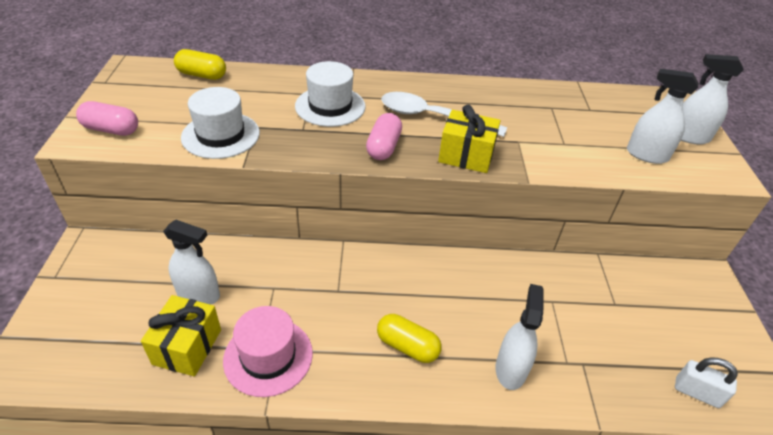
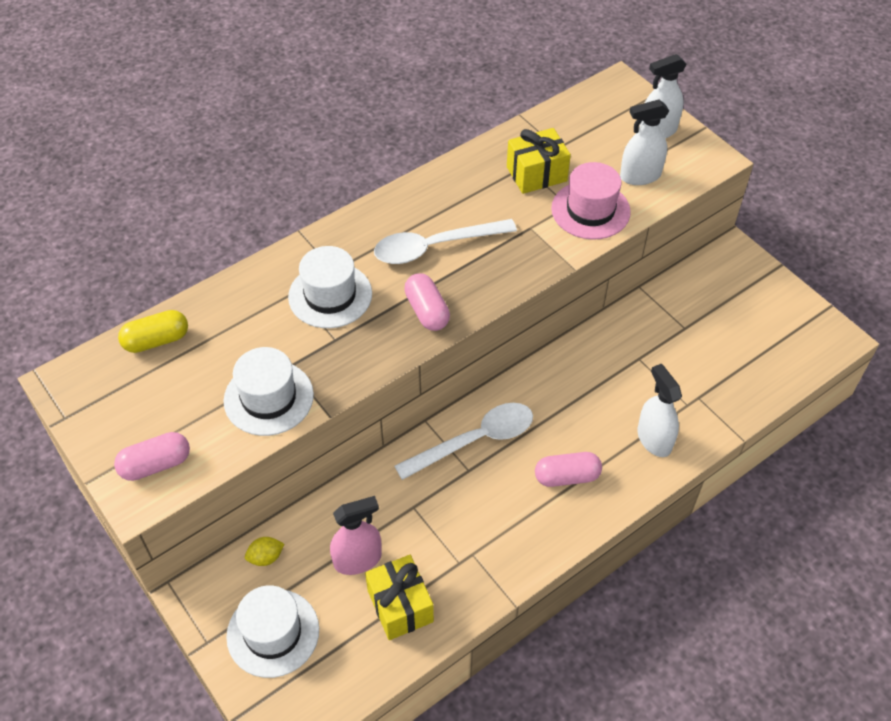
camera: 35 degrees left, 10 degrees up
(94, 301) = (273, 633): none -> white hat
(149, 253) = (266, 557): none -> yellow lemon
(199, 295) = (358, 560): white spray bottle -> pink spray bottle
(268, 356) = (472, 564): pink hat -> pink hat (590, 210)
(364, 275) = (475, 440): none -> white spoon
(407, 346) = (567, 476): yellow capsule -> pink capsule
(466, 156) = (503, 274): yellow gift -> yellow gift (536, 174)
(697, 392) = (785, 365): white padlock -> none

